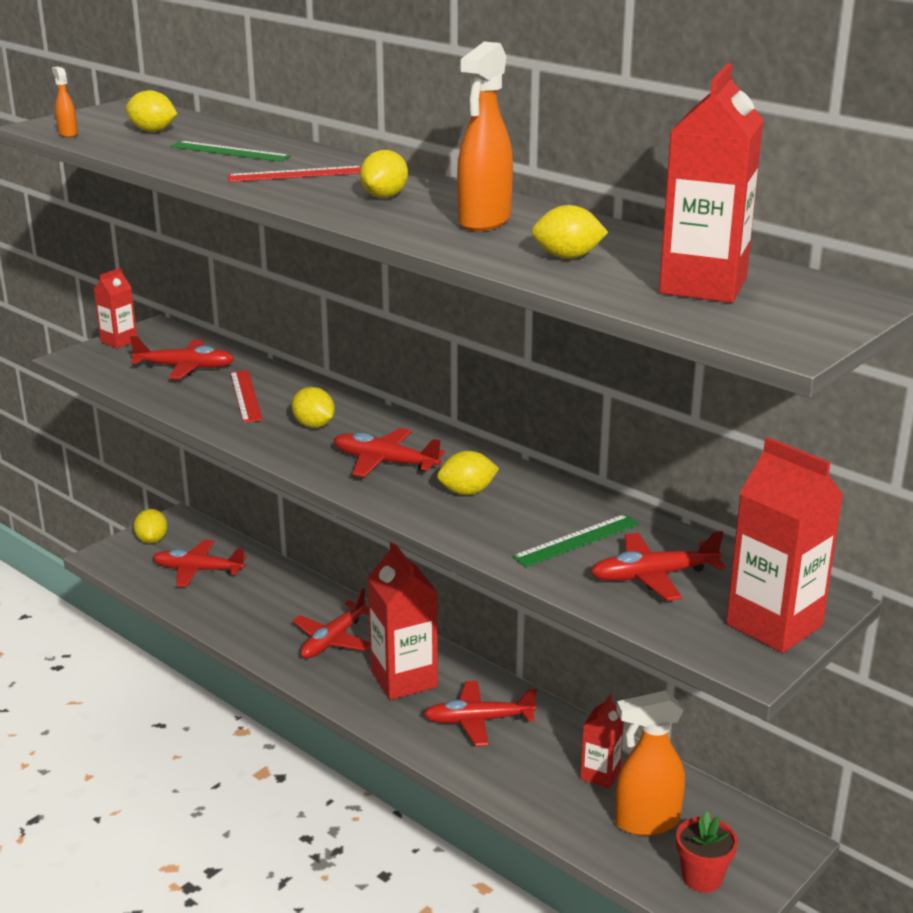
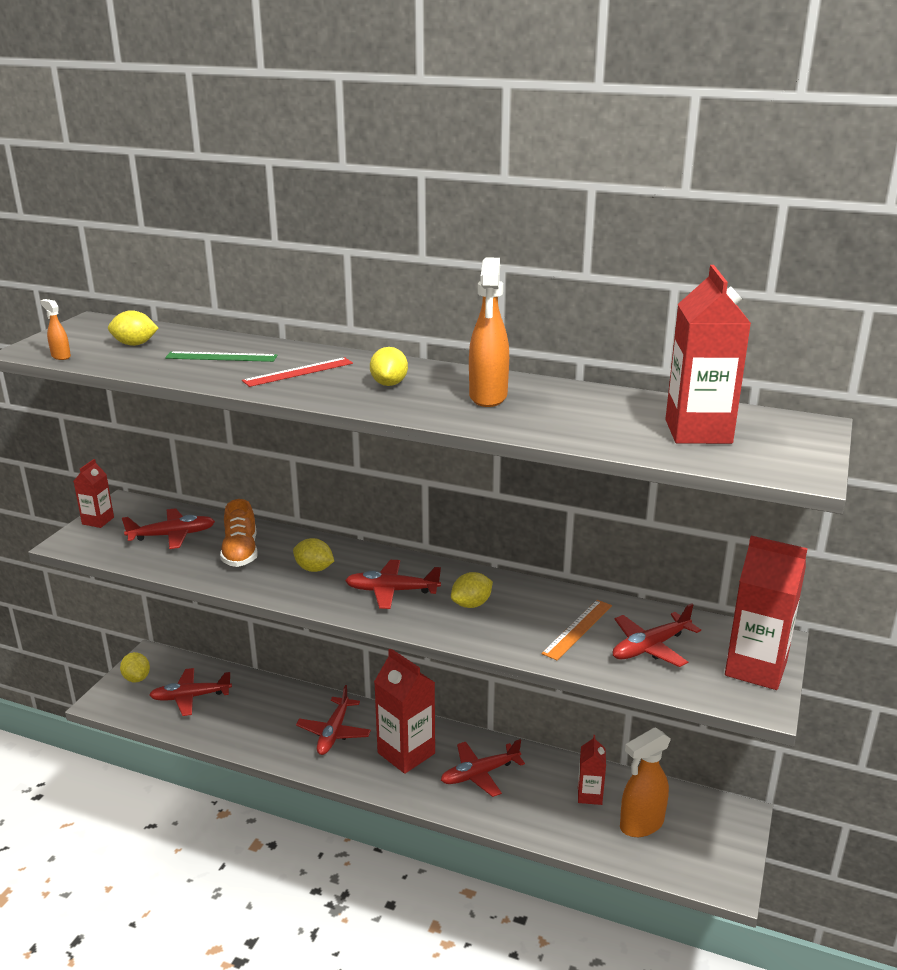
camera: 20 degrees left, 0 degrees up
(245, 396) = (240, 552): red ruler -> orange shoe
(567, 257) = (580, 420): yellow lemon -> none
(576, 540) = (578, 629): green ruler -> orange ruler
(702, 877) = (701, 858): red flower pot -> none

